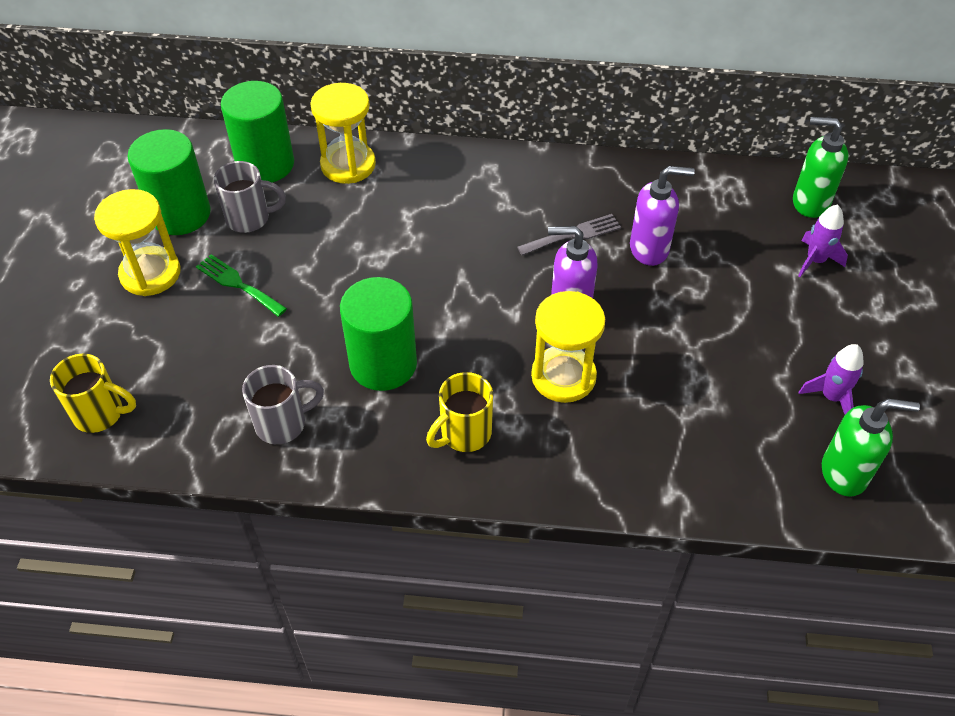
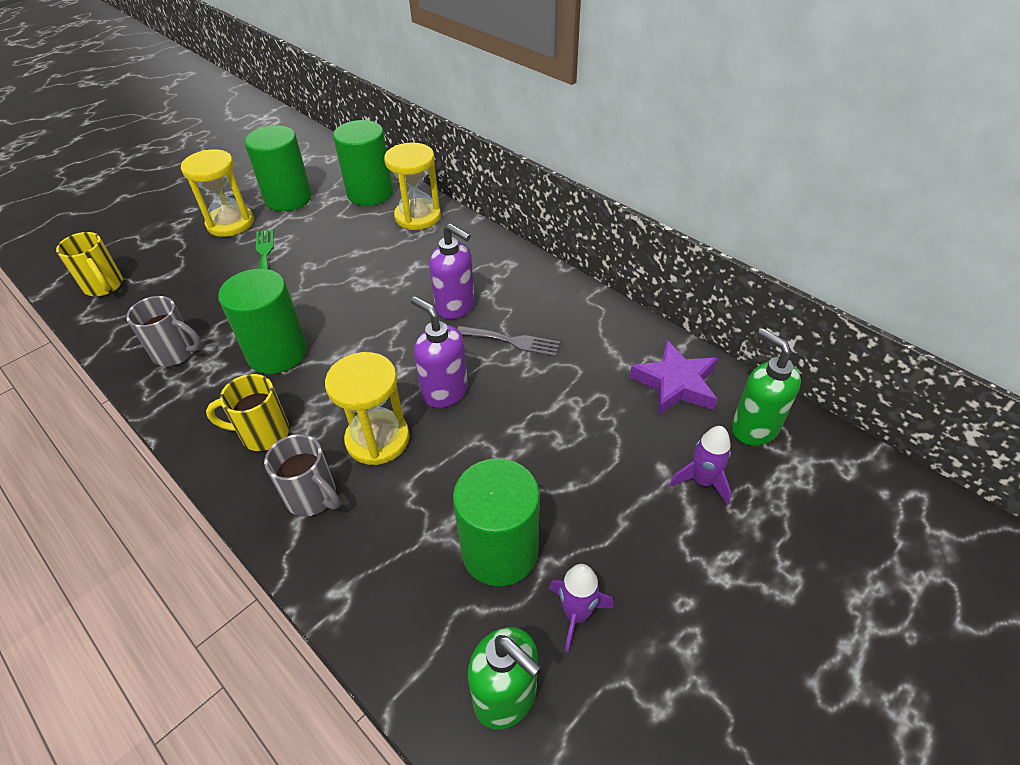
camera: 40 degrees right, 5 degrees down
(250, 218) = (321, 220): grey mug -> grey mug (313, 497)
(649, 249) = (560, 385): purple soap dispenser -> purple soap dispenser (456, 307)
(728, 199) = (676, 383): none -> purple star
(743, 393) = (500, 551): none -> green cylinder

